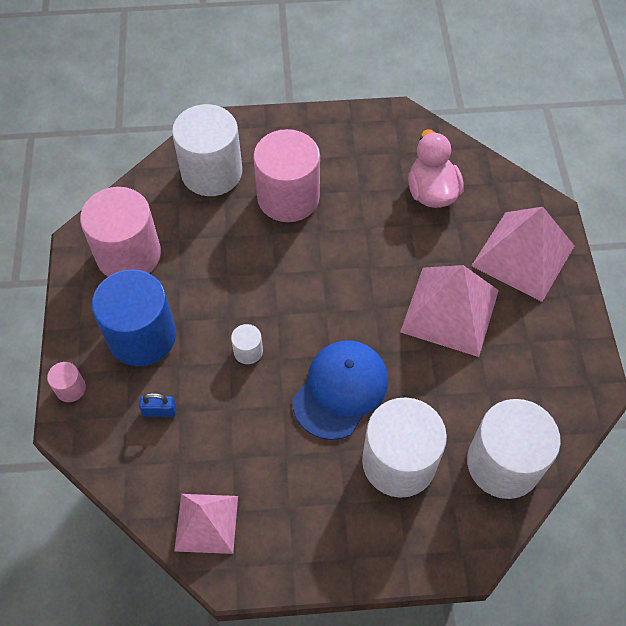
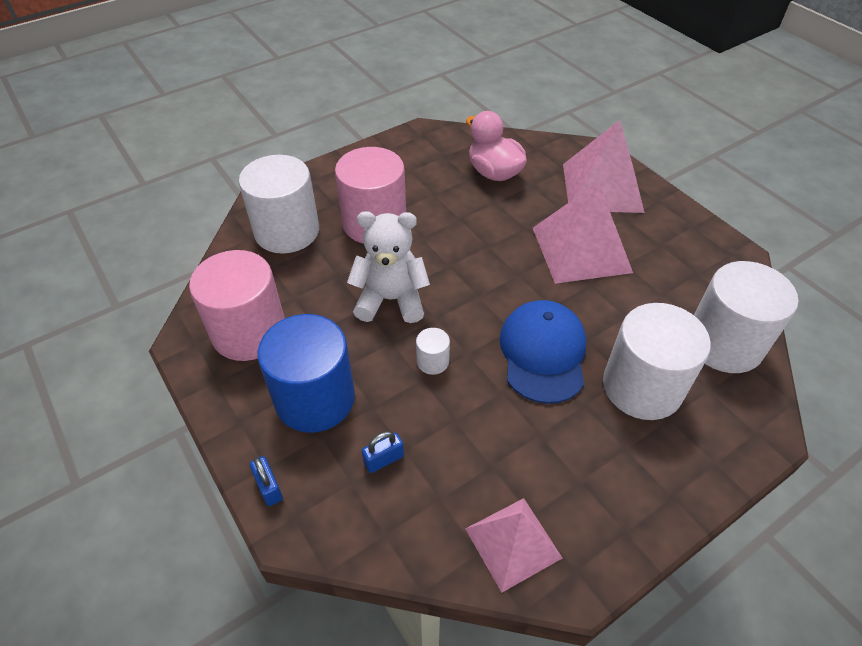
camera: 30 degrees left, 10 degrees down
(70, 388) = (269, 487): pink cylinder -> blue padlock
(253, 279) = (391, 300): none -> white teddy bear

